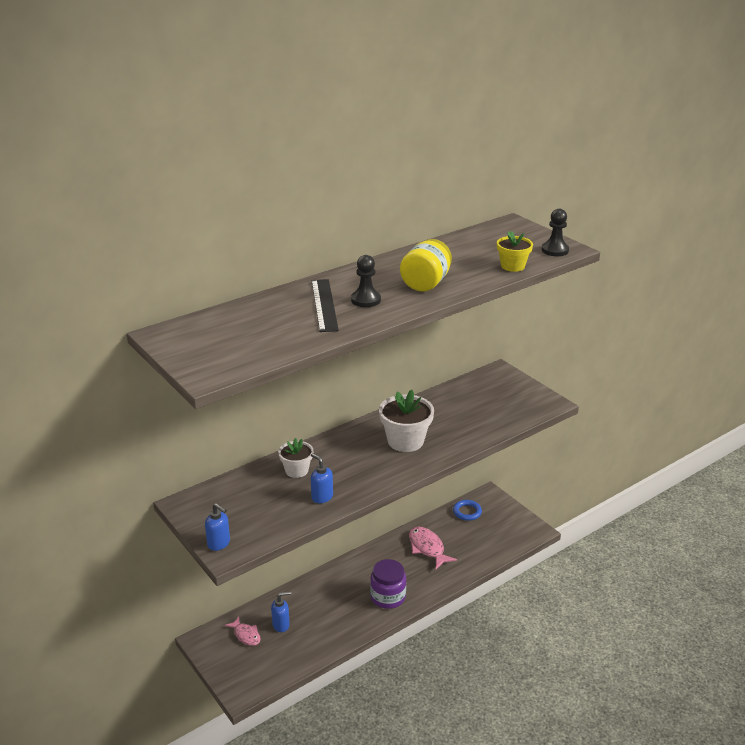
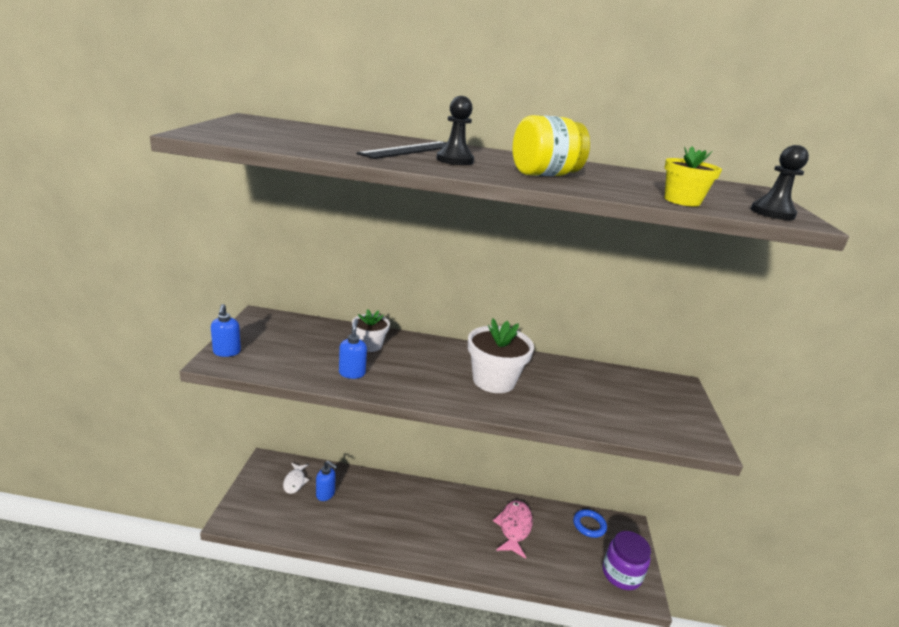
camera: 40 degrees right, 5 degrees down
(246, 635) = (295, 481): pink fish -> white fish
(388, 597) = (428, 540): purple jar -> purple jar (621, 574)

